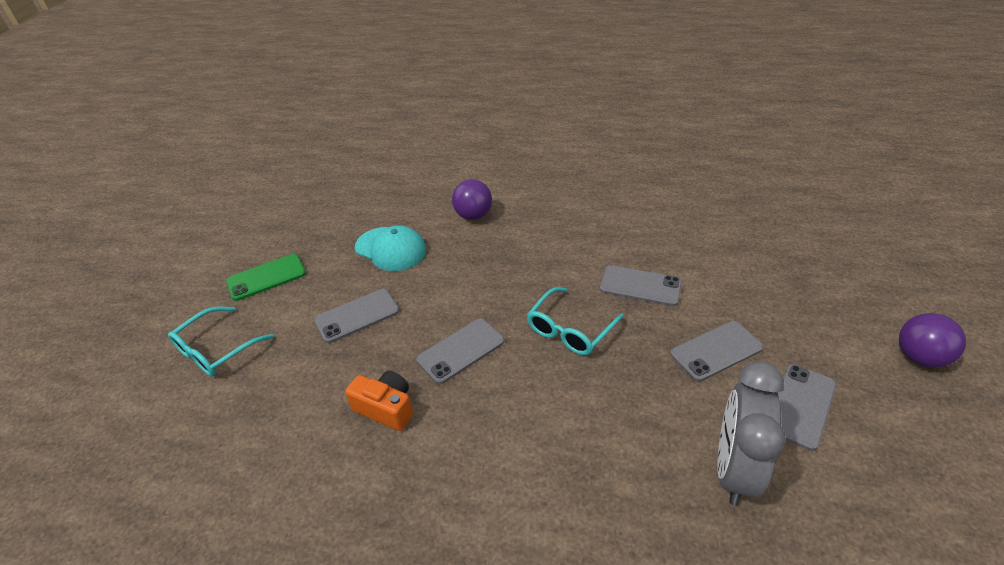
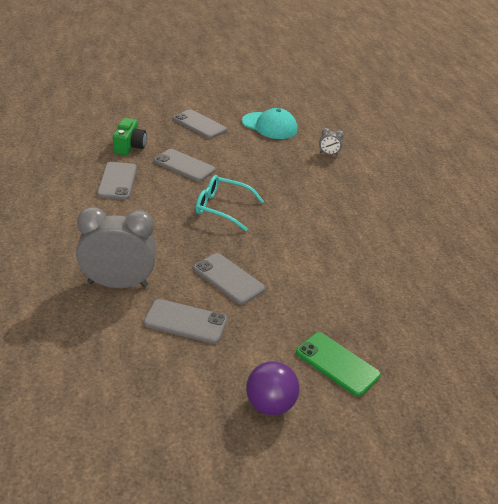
camera: 65 degrees right, 5 degrees down
(216, 350) = (154, 87): turquoise glasses -> none
(266, 277) = (219, 89): green phone -> green phone (337, 364)
(386, 408) = (129, 146): orange camera -> green camera
(391, 249) = (269, 126): turquoise cap -> turquoise cap turned 75 degrees counterclockwise
(473, 215) = (328, 154): purple ball -> grey clock
(640, 286) = (287, 239): grey phone -> grey phone (117, 181)

